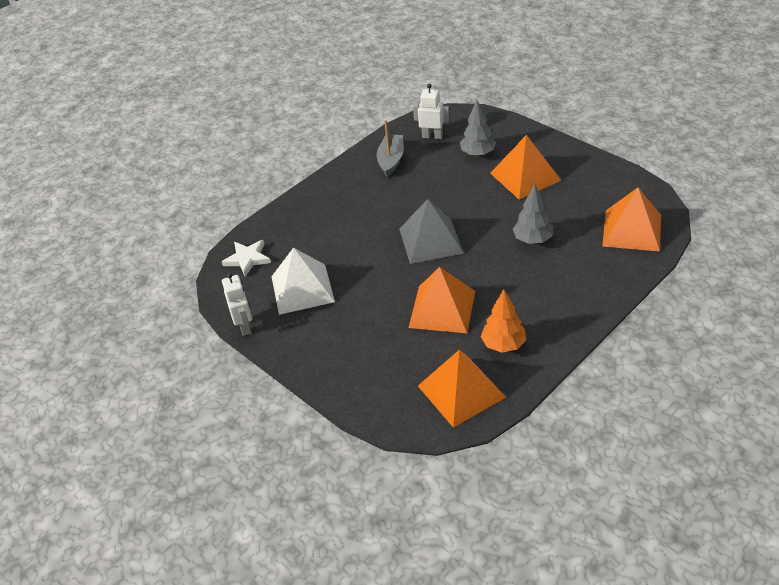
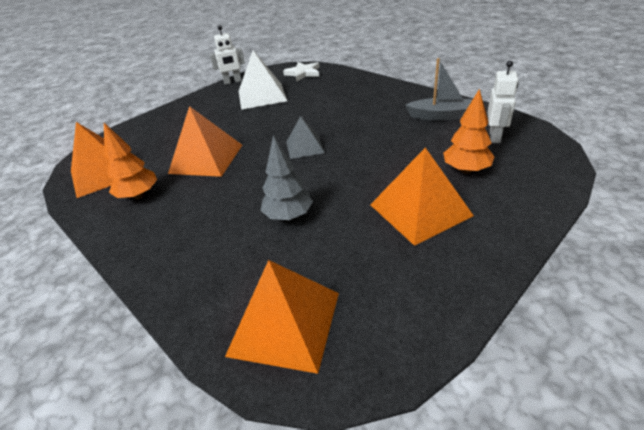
camera: 90 degrees right, 5 degrees down
(430, 241) = (304, 147): grey pyramid -> grey pyramid, size x0.60
(478, 153) = (466, 170): grey tree -> orange tree

